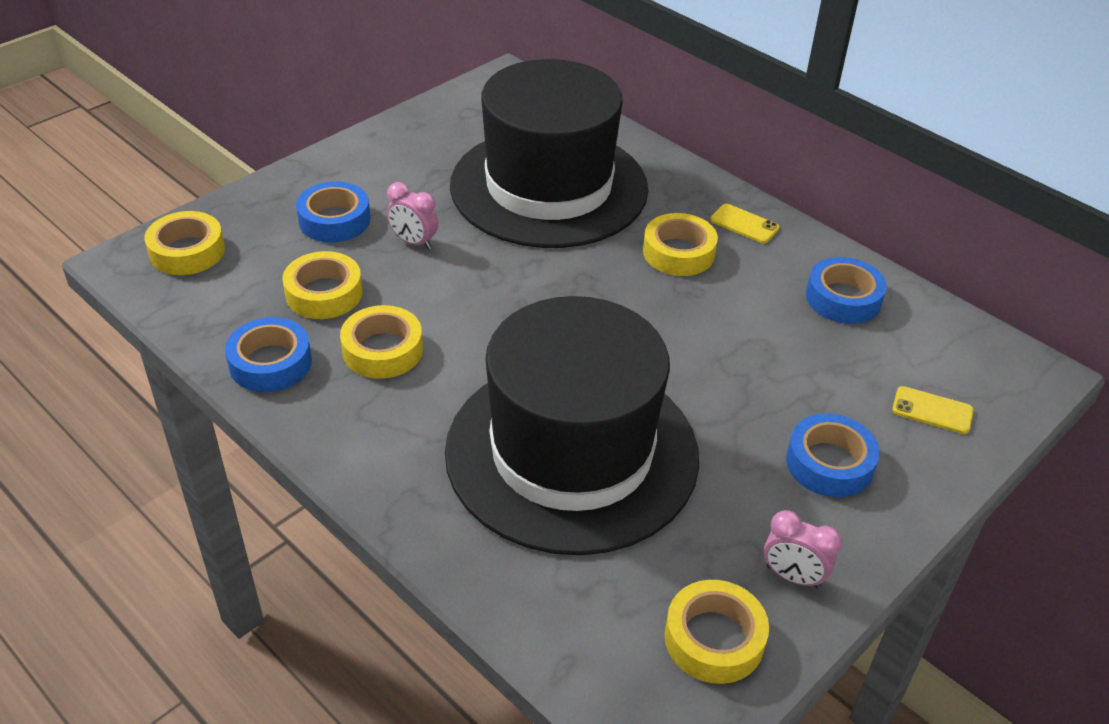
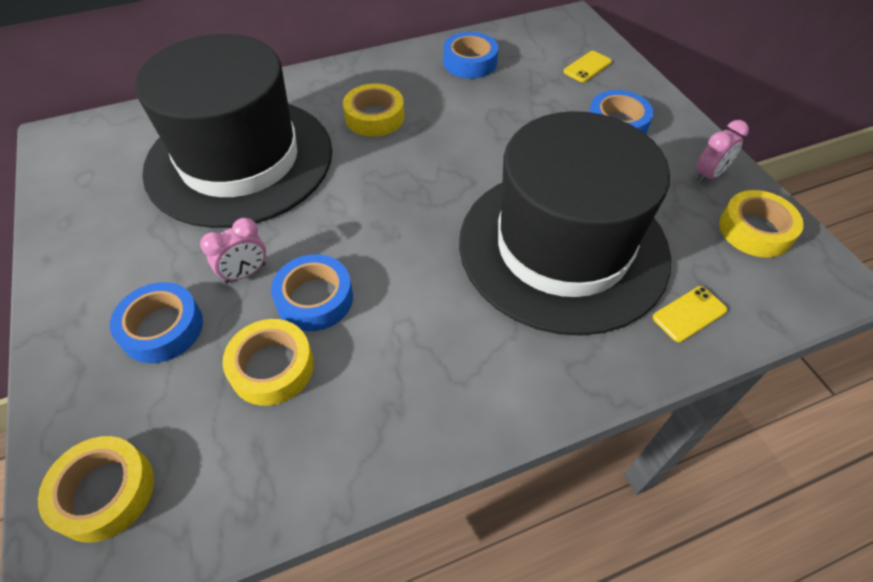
camera: 65 degrees left, 10 degrees up
(270, 363) = (350, 443): blue tape -> blue tape (315, 299)
(382, 350) = (383, 339): yellow tape -> none
(744, 224) = (366, 75): yellow phone -> yellow phone (689, 314)

